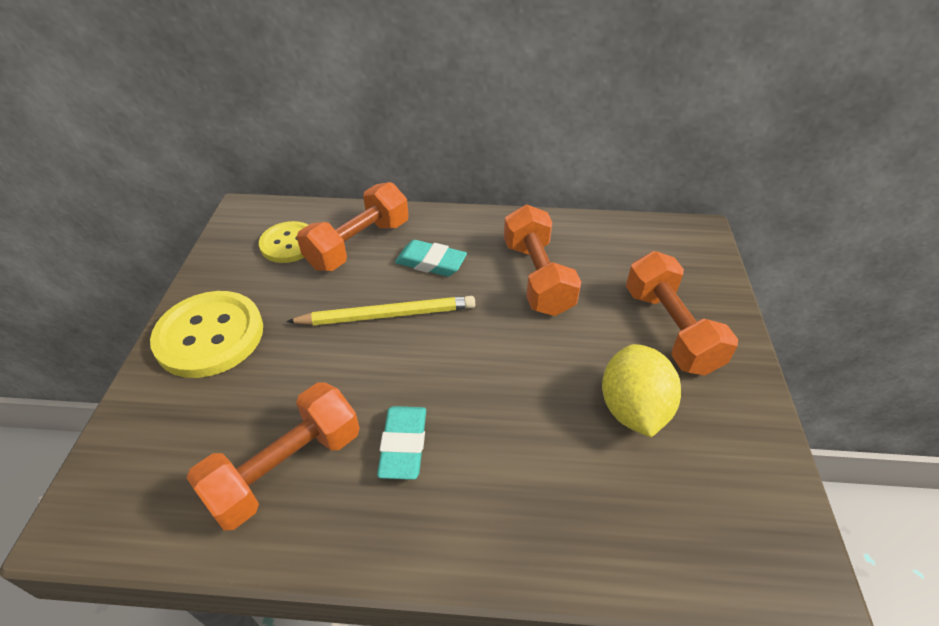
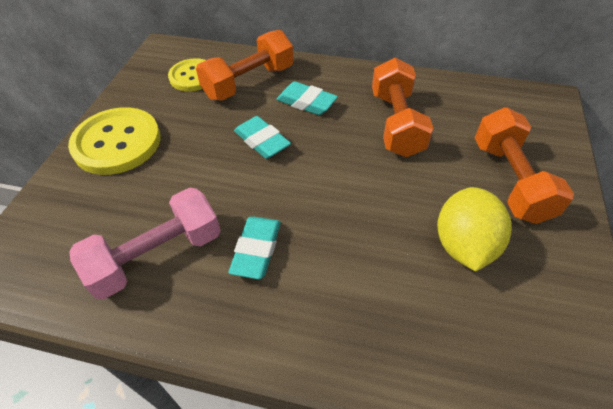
camera: 10 degrees right, 5 degrees up
(286, 468) = (157, 256): orange dumbbell -> pink dumbbell
(387, 315) = (262, 141): yellow pencil -> turquoise eraser

